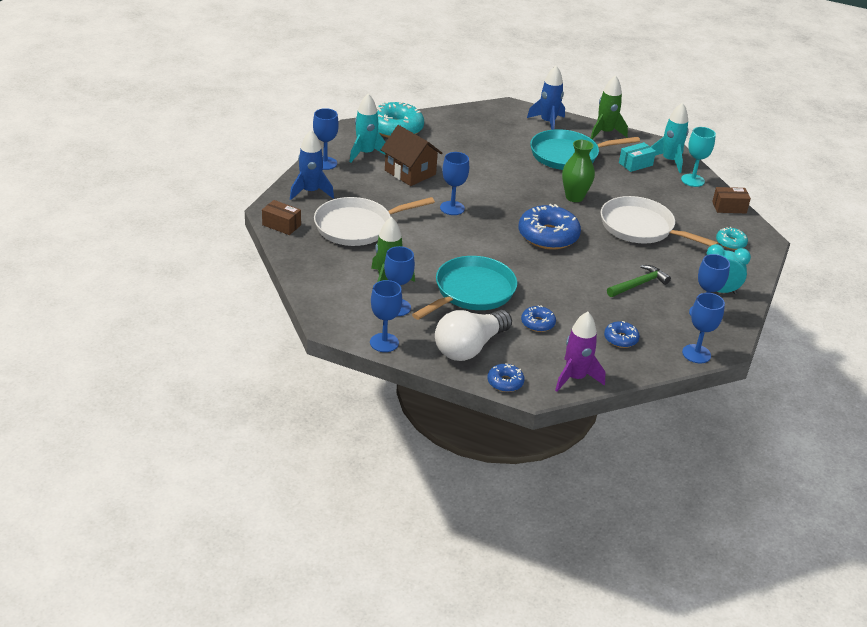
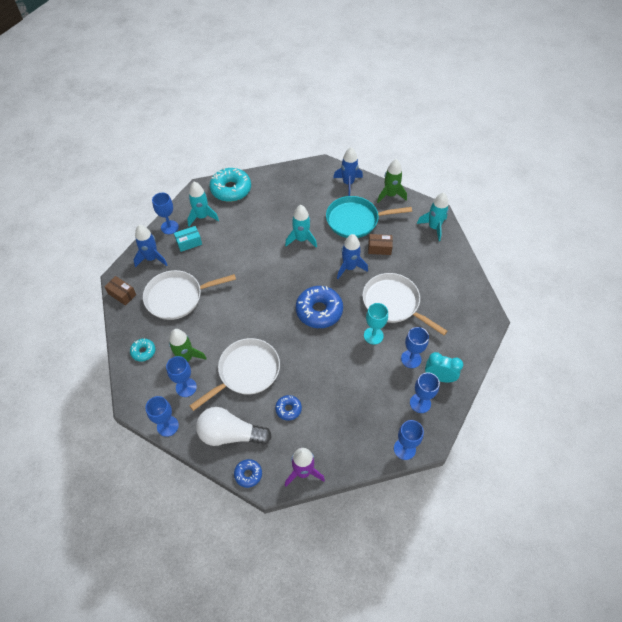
camera: 10 degrees right, 20 degrees up
(410, 172) = (230, 238): brown house -> none
(452, 208) = (253, 278): blue goblet -> blue goblet (411, 359)
(469, 347) = (230, 434): white light bulb -> white light bulb turned 45 degrees clockwise
(471, 291) = (246, 372): turquoise pan -> white pan
(504, 173) = (301, 239): none -> turquoise rocket
(574, 197) = (349, 268): green vase -> blue rocket
(620, 339) = (348, 429): blue donut -> none
(635, 164) = (406, 231): turquoise box -> turquoise box (189, 243)
(639, 284) = (377, 368): green hammer -> none
(692, 180) = (447, 250): turquoise goblet -> turquoise goblet (373, 335)
(729, 207) = (469, 281): brown box -> brown box (379, 248)
(730, 243) = (461, 322): turquoise donut -> turquoise donut (143, 351)

